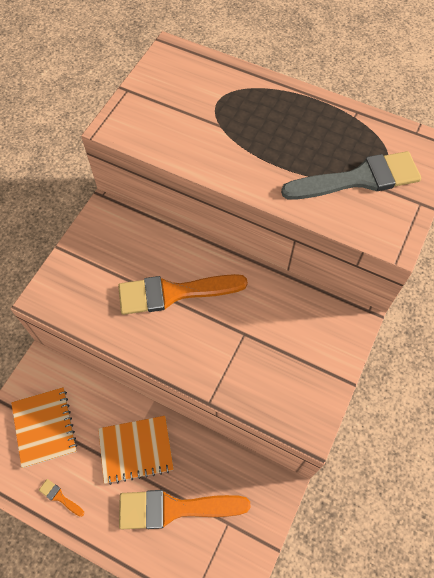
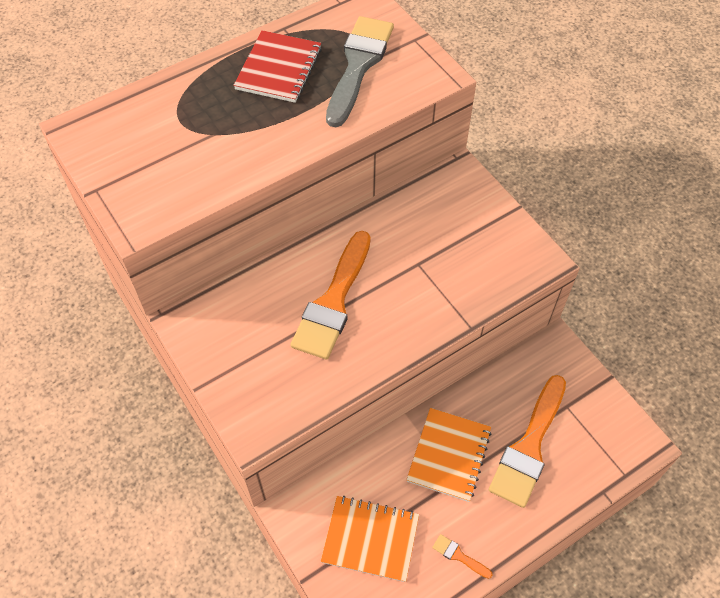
camera: 60 degrees left, 5 degrees down
(60, 497) = (459, 556): orange brush -> orange brush turned 60 degrees clockwise
(313, 130) = (279, 69): none -> red notebook

